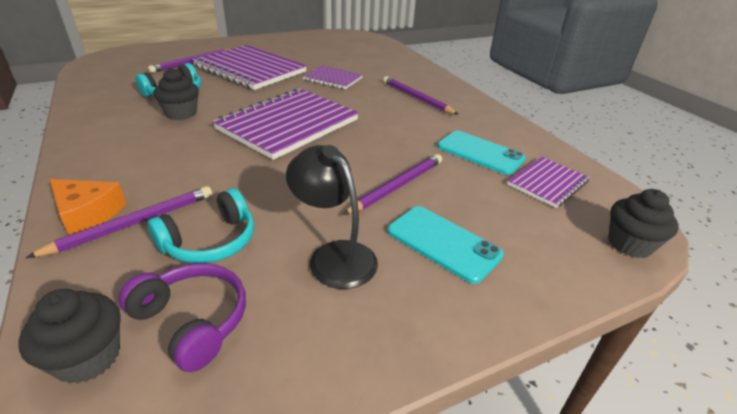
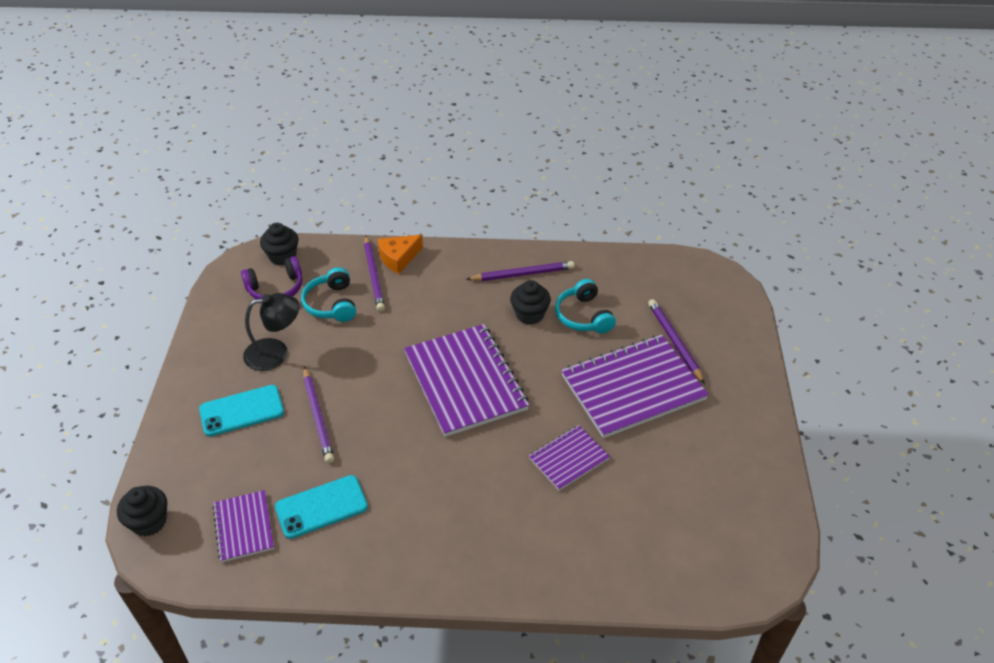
camera: 120 degrees right, 10 degrees up
(417, 98) = (469, 521): purple pencil -> purple pencil (522, 274)

